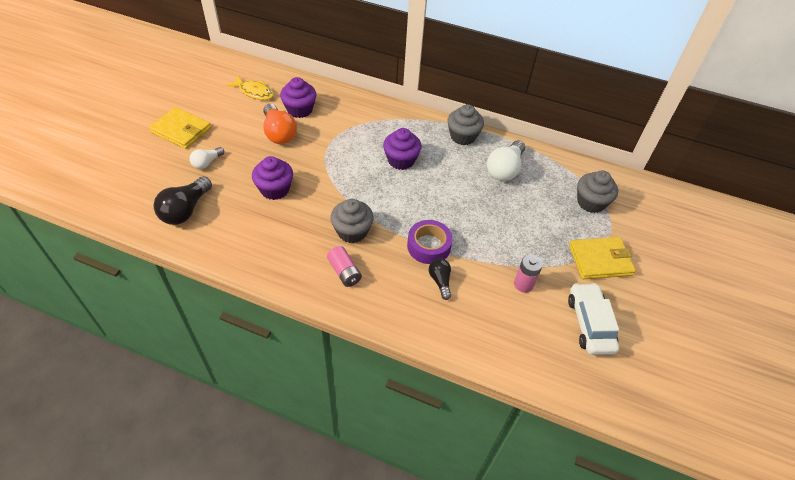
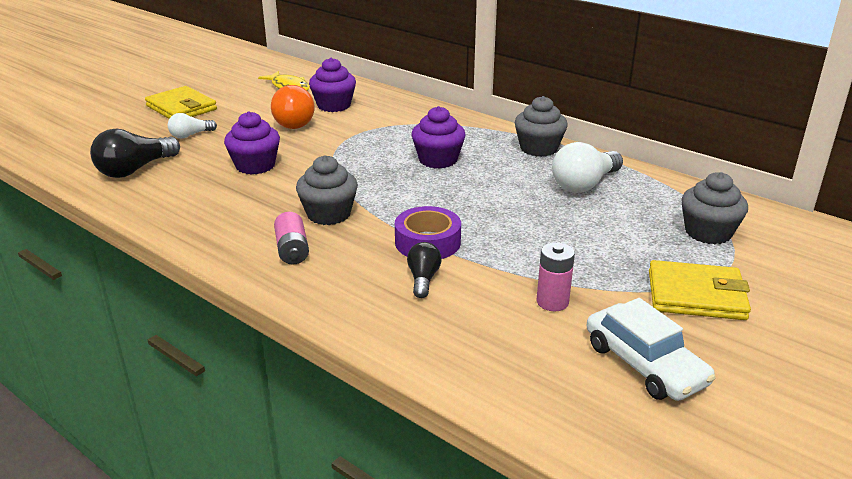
camera: 20 degrees right, 20 degrees down
(590, 324) = (644, 364): white car -> white car turned 135 degrees clockwise

